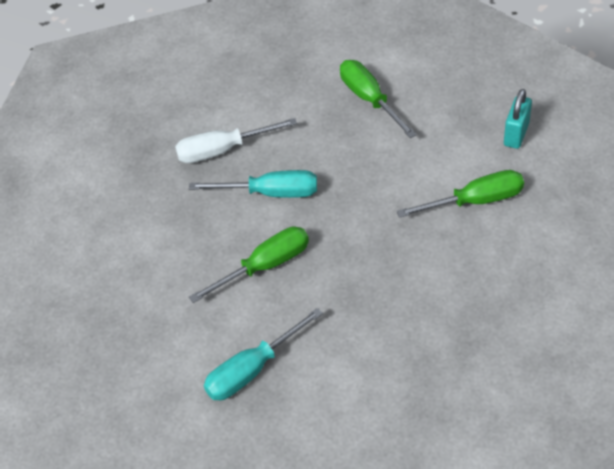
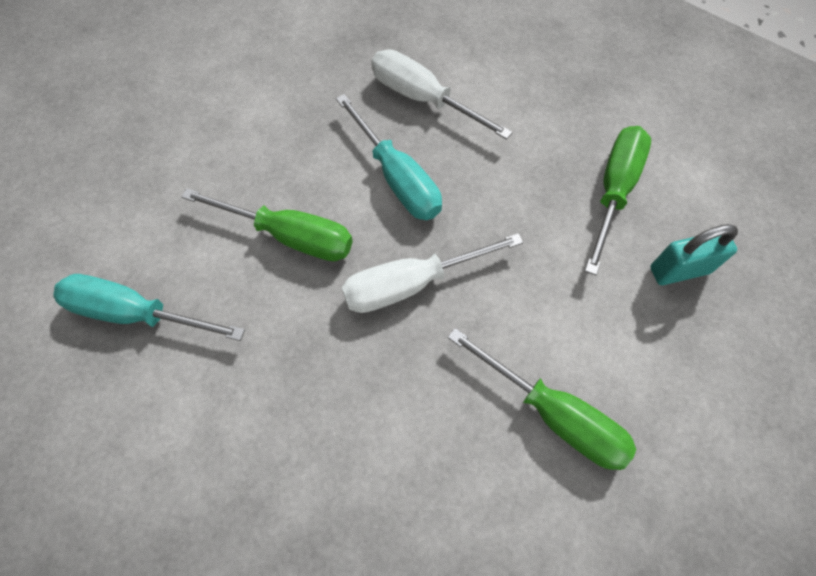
camera: 50 degrees right, 15 degrees up
(349, 223) = (411, 284): none -> white screwdriver
(516, 134) = (708, 398): turquoise padlock -> turquoise padlock (679, 270)

